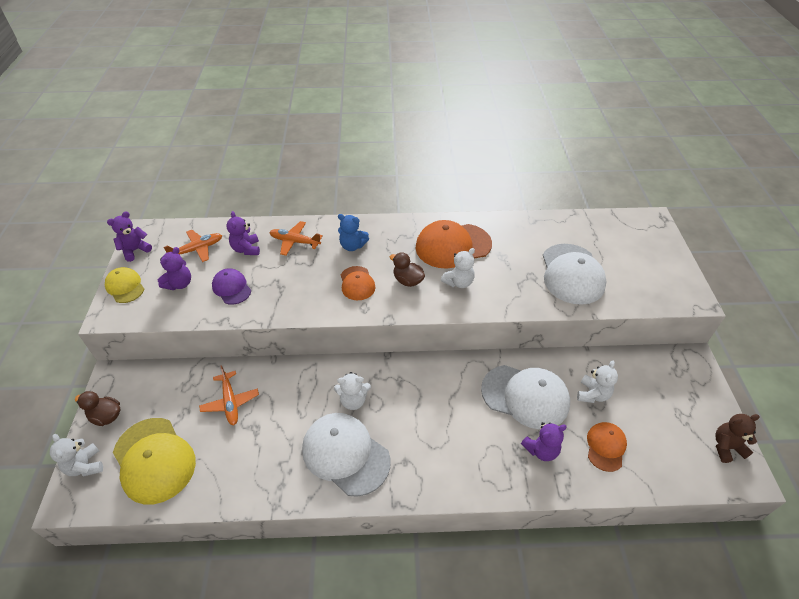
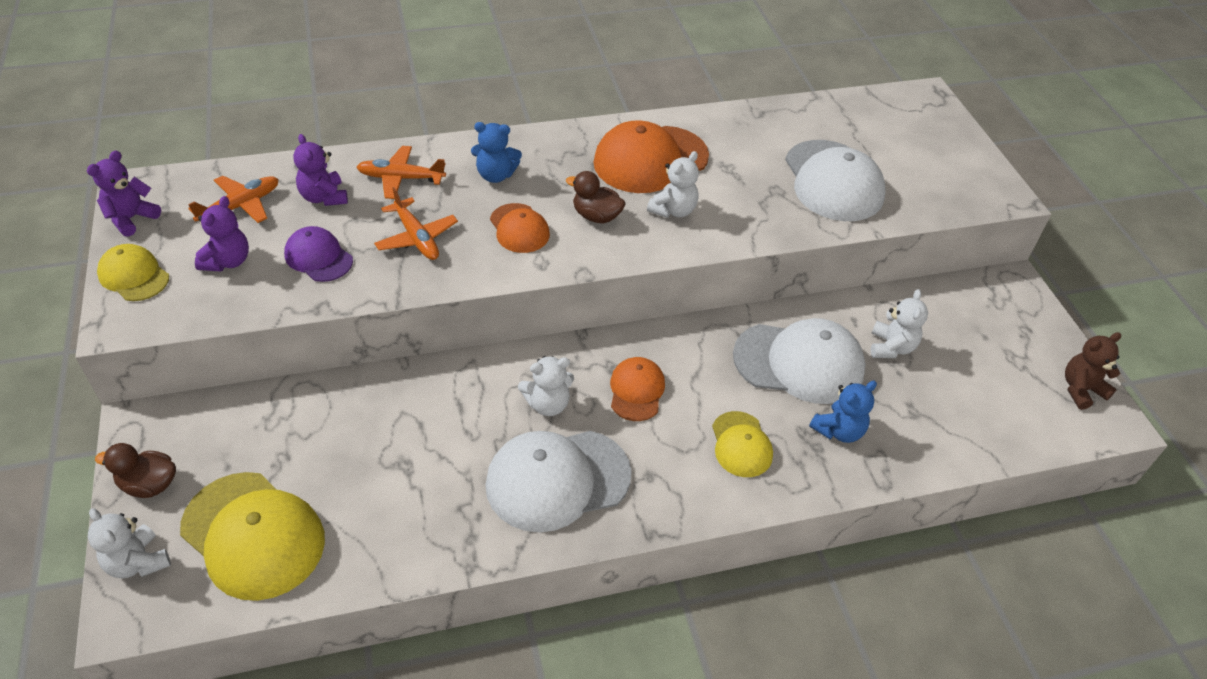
camera: 15 degrees left, 0 degrees up
(230, 402) = (353, 433): orange plane -> orange plane (416, 237)
(345, 454) = (557, 480): white cap -> white cap turned 45 degrees counterclockwise
(471, 449) = (741, 444): none -> yellow cap
(541, 450) = (838, 430): purple teddy bear -> blue teddy bear
(605, 447) = (925, 413): orange cap -> orange cap (636, 390)

